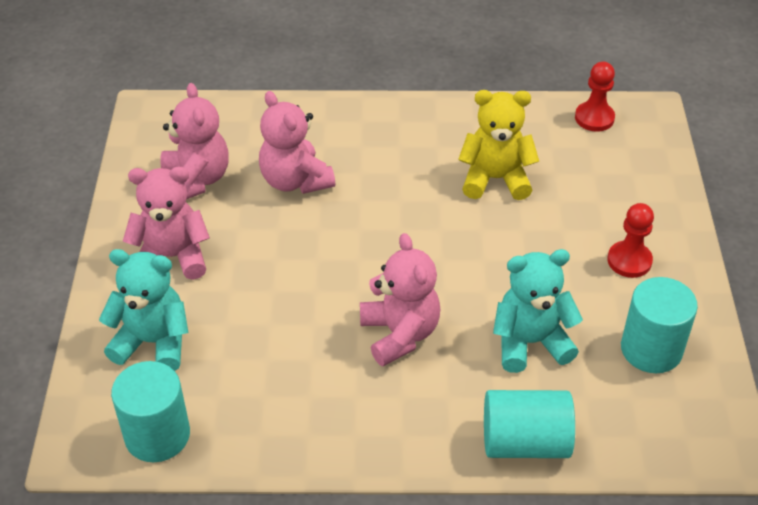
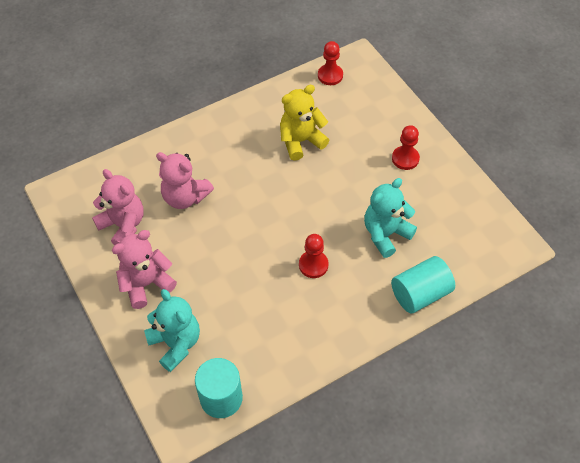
camera: 30 degrees left, 10 degrees up
(153, 342) = (176, 343): turquoise teddy bear -> turquoise teddy bear turned 75 degrees clockwise
(399, 334) = (313, 265): pink teddy bear -> red pawn
(651, 349) = (448, 206): turquoise cylinder -> none

